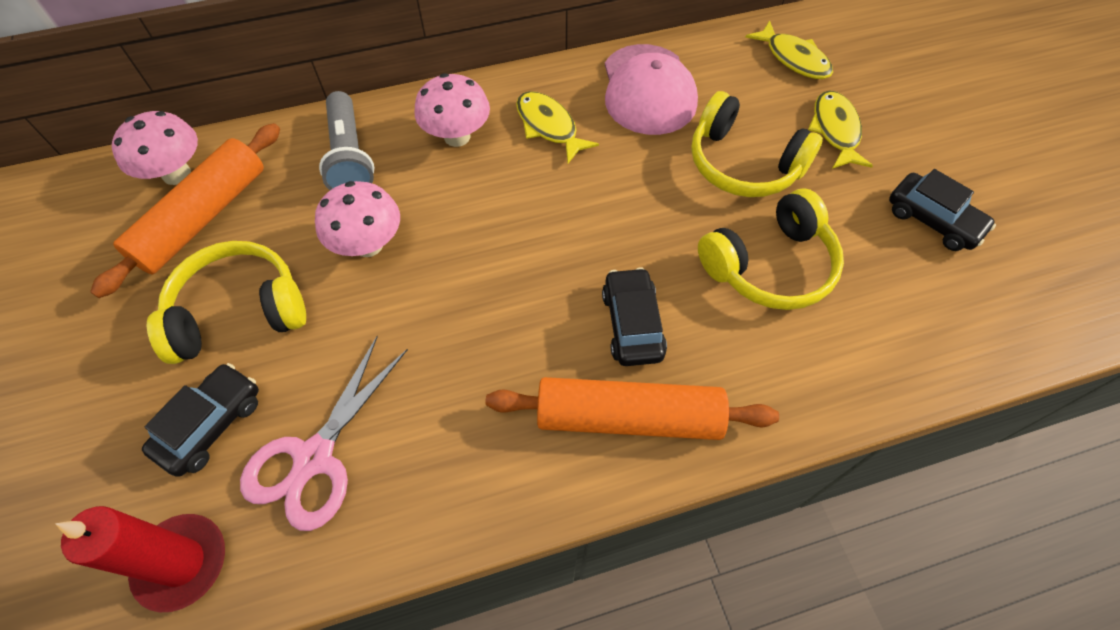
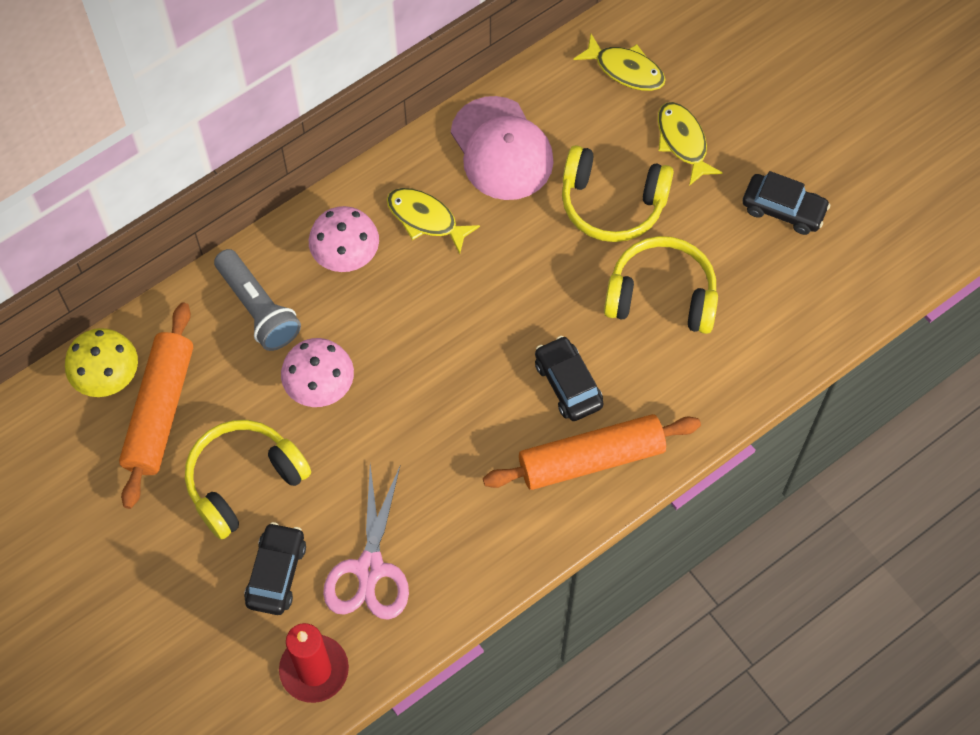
camera: 20 degrees left, 5 degrees up
(176, 174) = (108, 377): pink mushroom -> yellow mushroom
(769, 265) = (661, 296): yellow headphones -> yellow headphones turned 120 degrees counterclockwise

